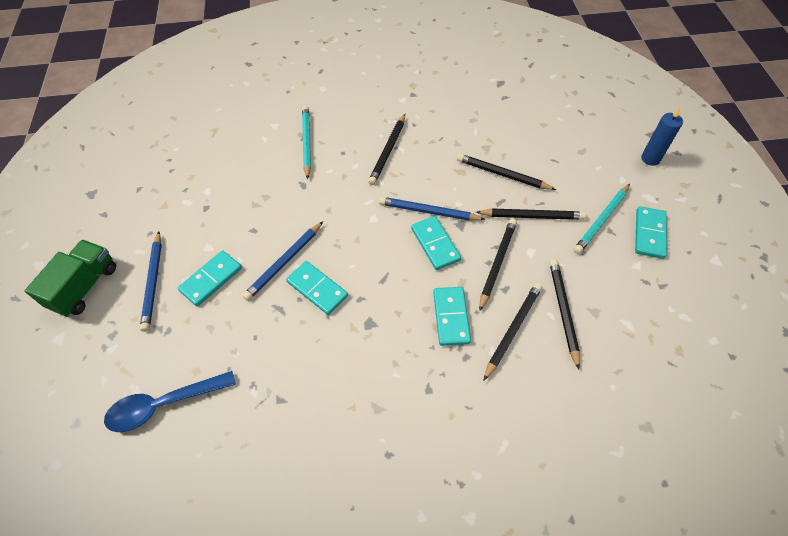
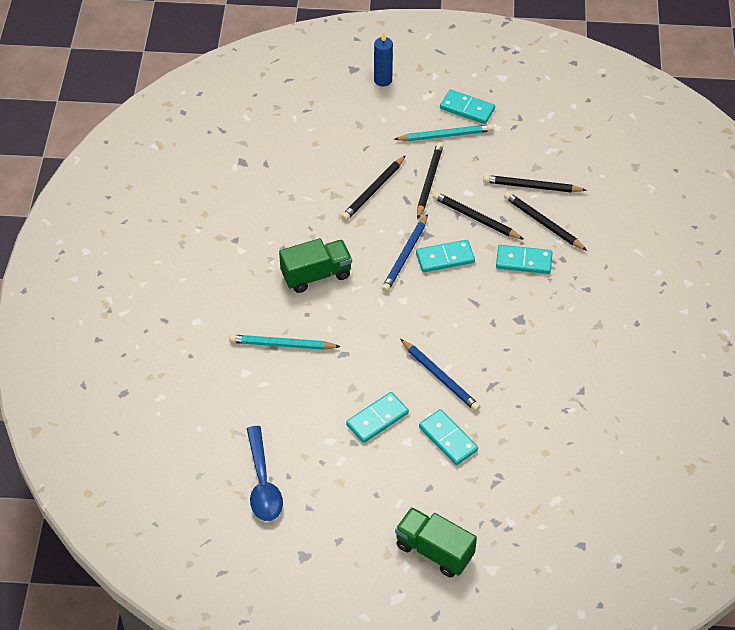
camera: 80 degrees left, 5 degrees down
(153, 282) = (441, 488): blue pencil -> none
(164, 404) = (573, 476): blue spoon -> blue spoon (263, 483)
(317, 289) = (476, 354): turquoise domino -> turquoise domino (377, 419)
(388, 151) = (316, 275): black pencil -> green truck
(601, 220) = (445, 135): turquoise pencil -> turquoise pencil turned 60 degrees counterclockwise

